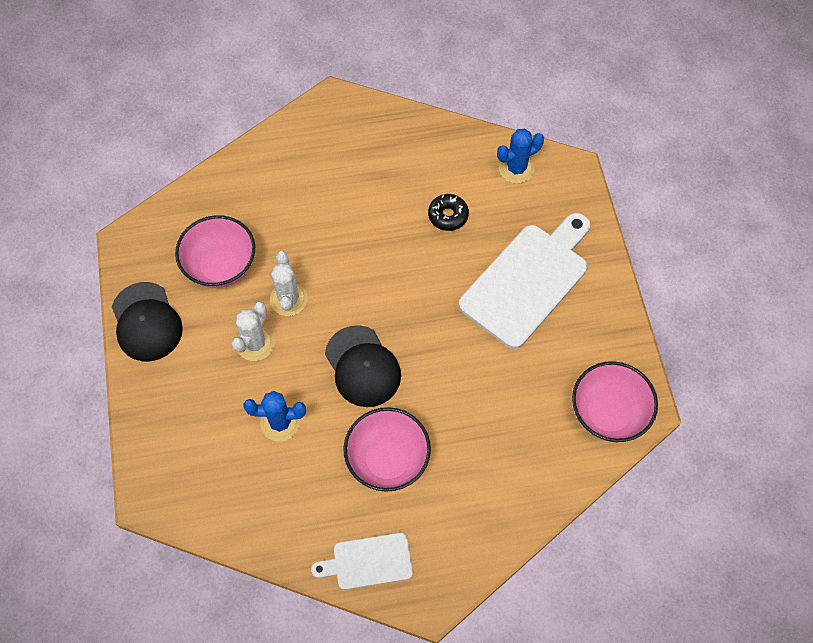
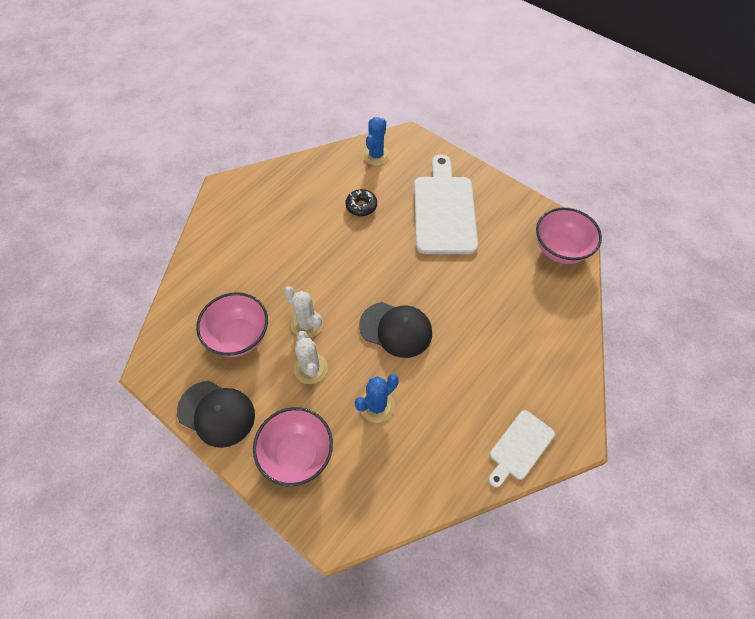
camera: 40 degrees left, 5 degrees down
(387, 459) = (467, 373): pink bowl -> pink bowl (297, 454)

